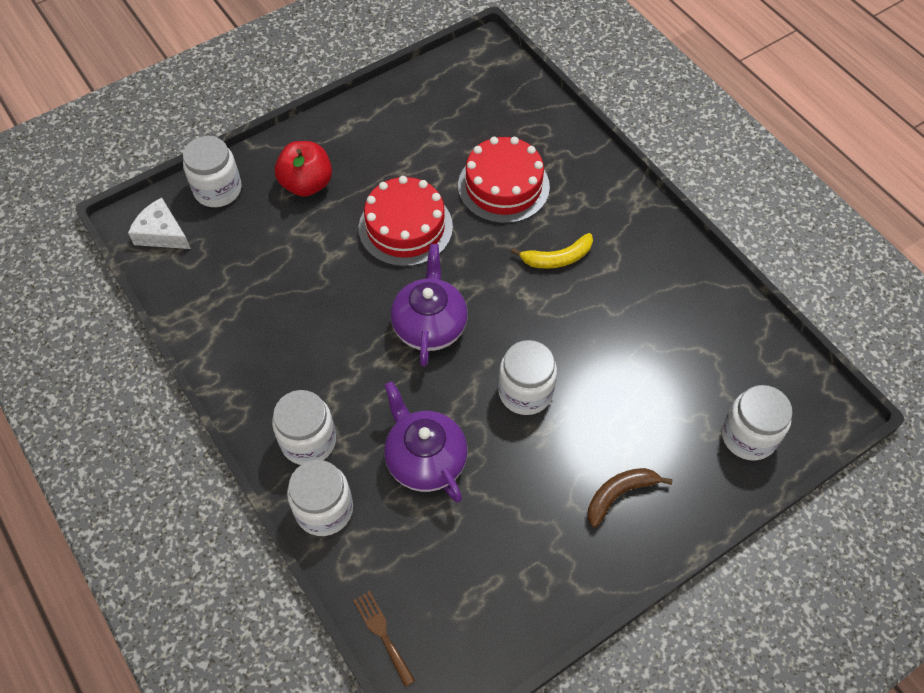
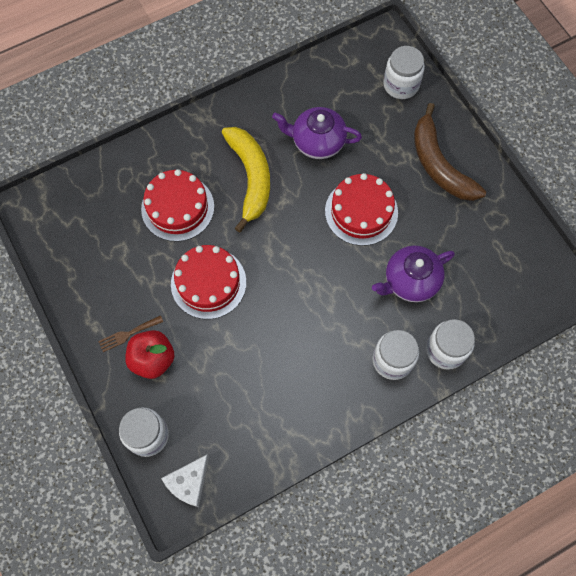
camera: 85 degrees left, 10 degrees up
(382, 634) = (531, 315): brown fork -> brown fork (128, 334)
(430, 325) = (301, 271): purple teapot -> purple teapot (317, 142)
(525, 392) = (361, 212): white jar -> red cake
(557, 258) = (251, 178): yellow banana -> yellow banana, size x1.83
(619, 494) = (439, 164): brown banana -> brown banana, size x1.83

